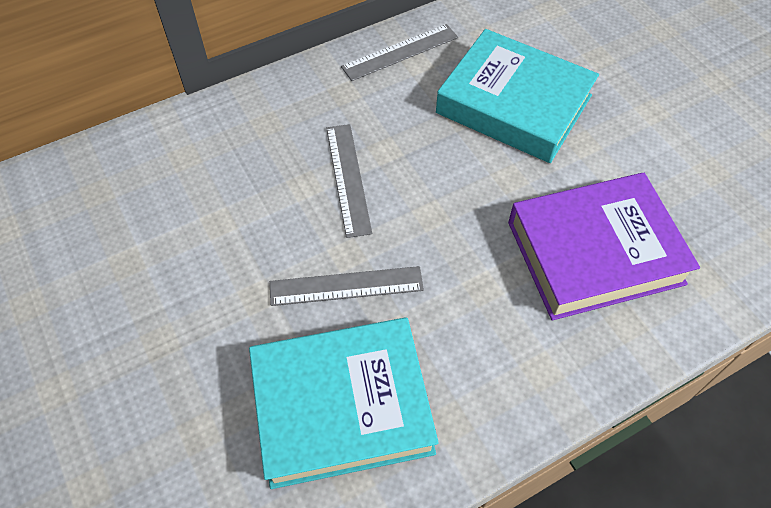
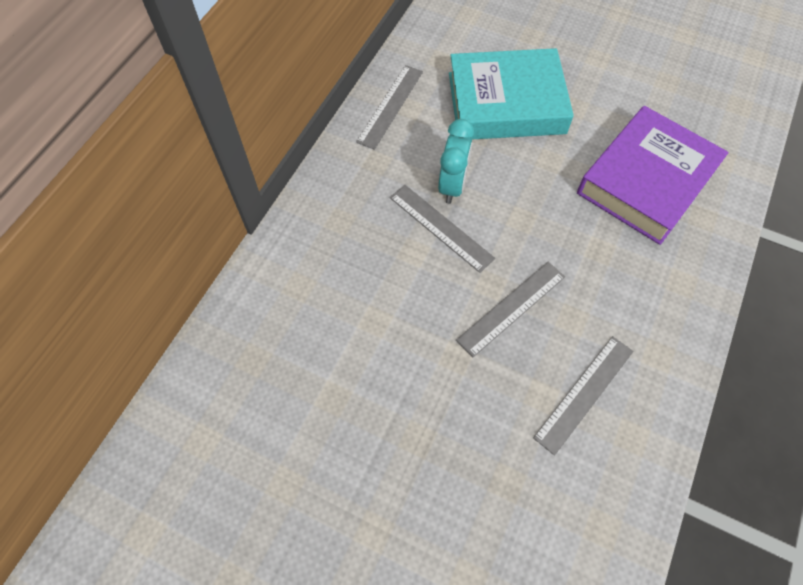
camera: 35 degrees left, 5 degrees up
(342, 406) = (584, 393): turquoise book -> grey ruler
(393, 149) = (452, 185): none -> turquoise clock

